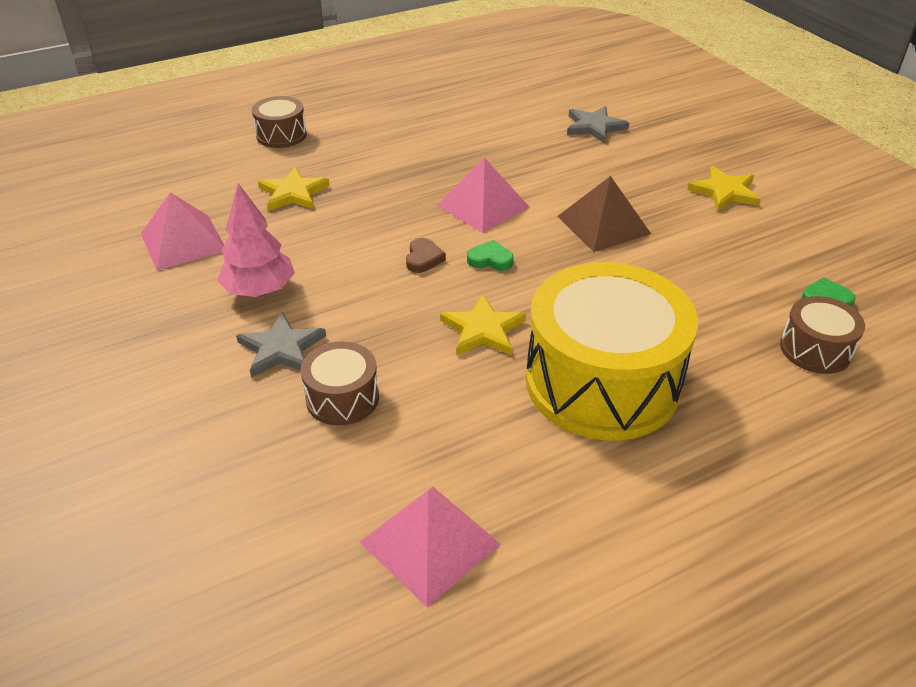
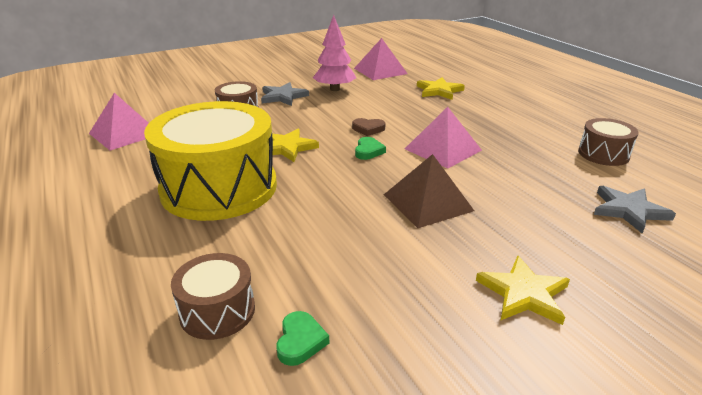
camera: 90 degrees right, 10 degrees down
(281, 135) = (512, 84): brown drum -> brown drum (603, 154)

